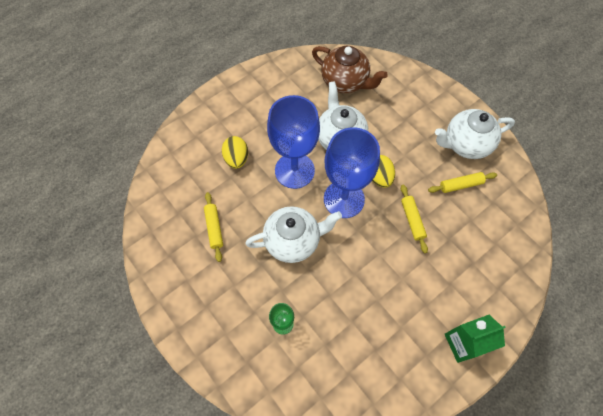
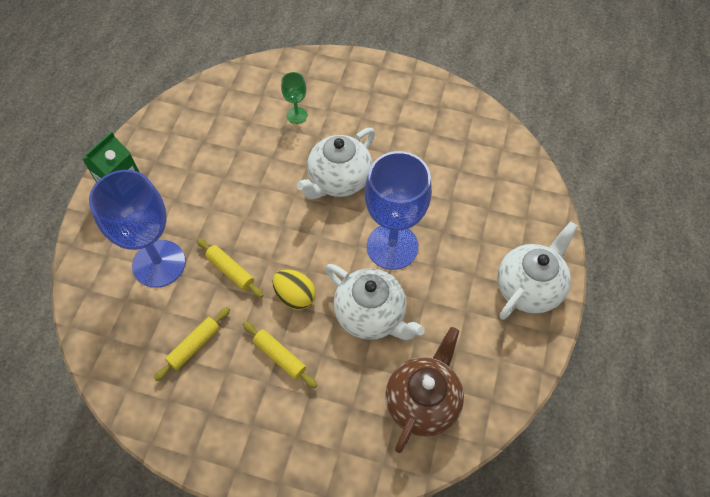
camera: 145 degrees right, 5 degrees down
(214, 228) = (421, 148): yellow rolling pin -> yellow rolling pin (280, 357)
(236, 158) = (462, 221): yellow egg -> none
(344, 199) = (317, 248): blue goblet -> blue goblet (159, 263)
(345, 82) = (422, 401): brown teapot -> brown teapot turned 120 degrees clockwise
(465, 144) = (212, 408): white teapot -> white teapot (528, 287)

